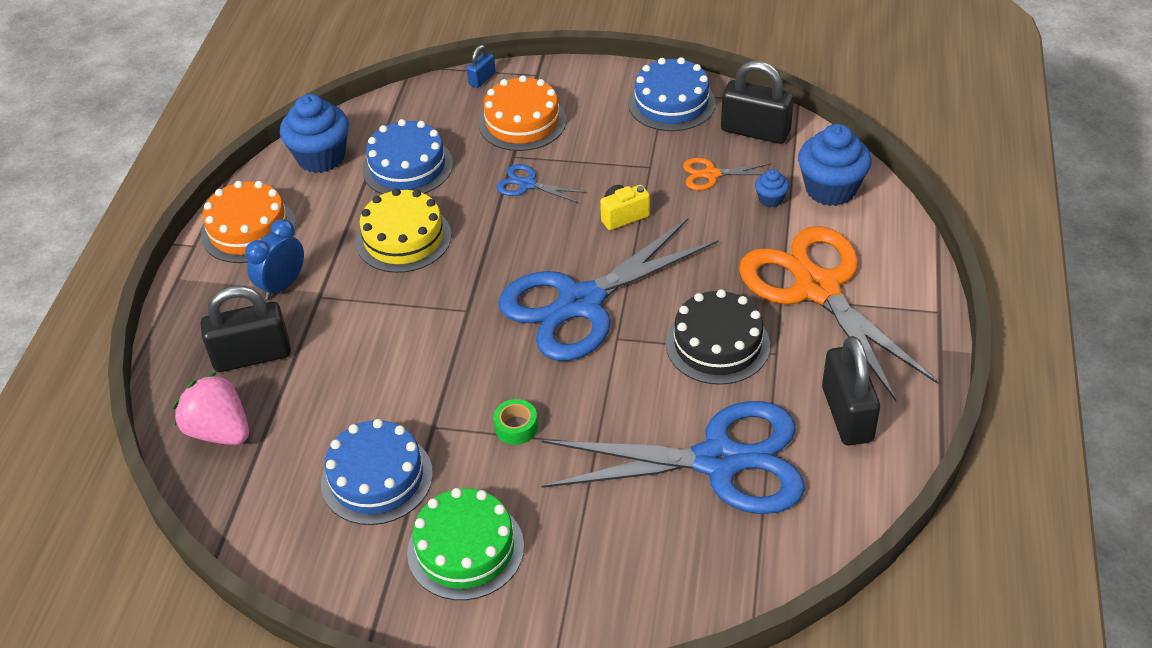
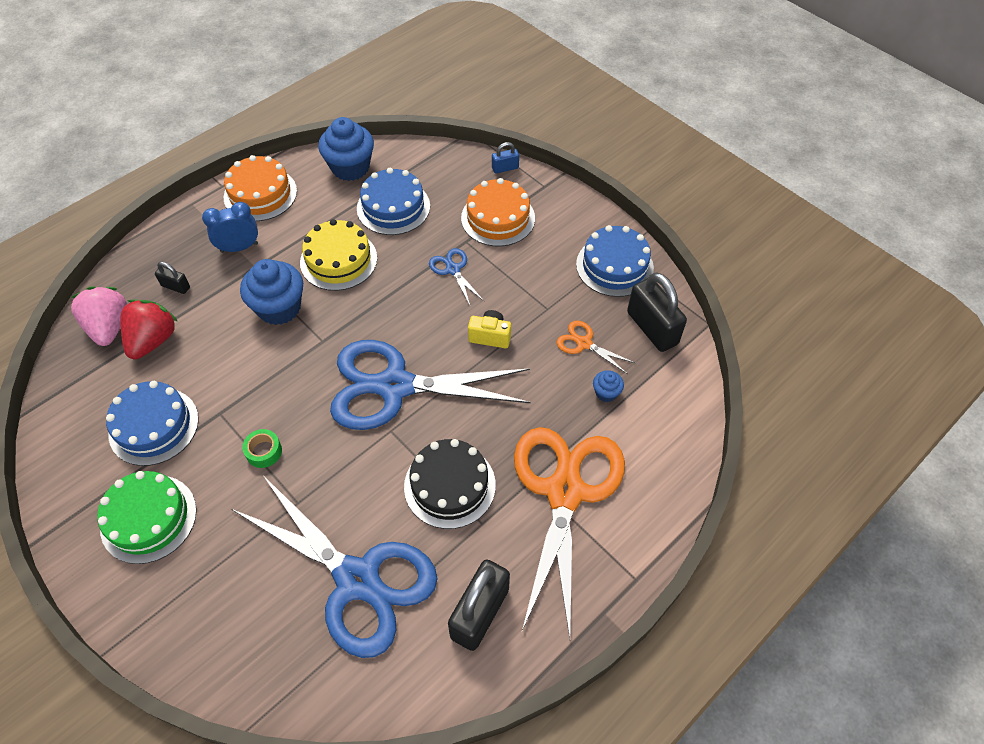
camera: 35 degrees right, 10 degrees up
(252, 356) = (176, 286): black padlock -> black padlock, size x0.49
(285, 413) = (153, 340): none -> red strawberry
(830, 189) = (659, 414): blue cupcake -> blue cupcake (279, 308)

